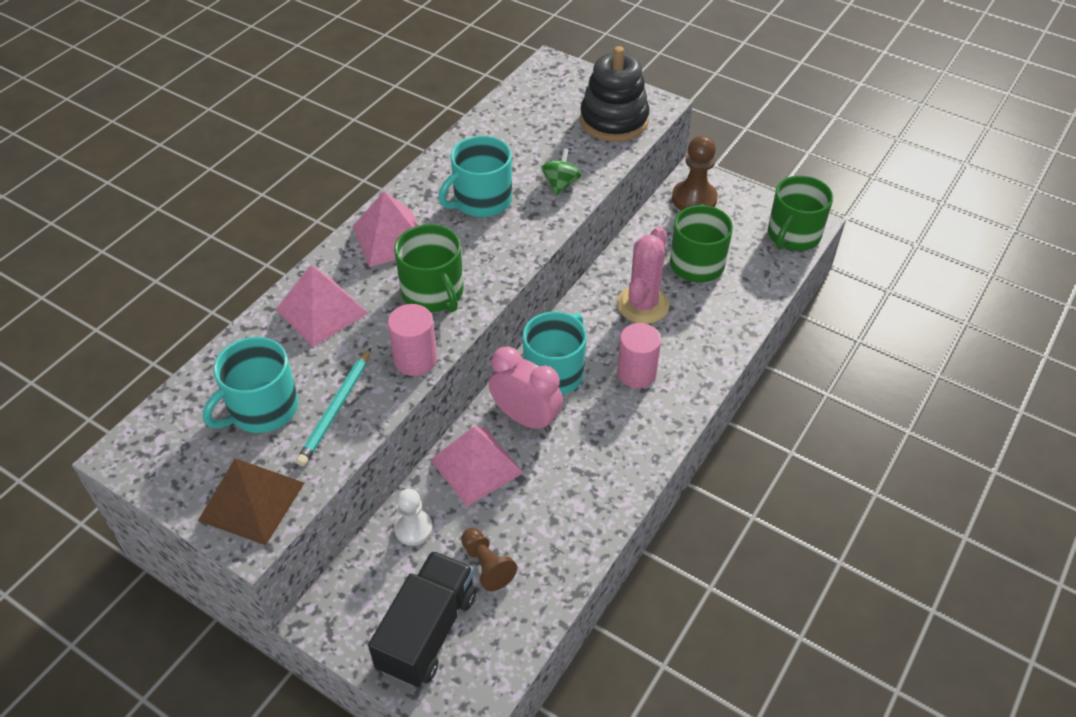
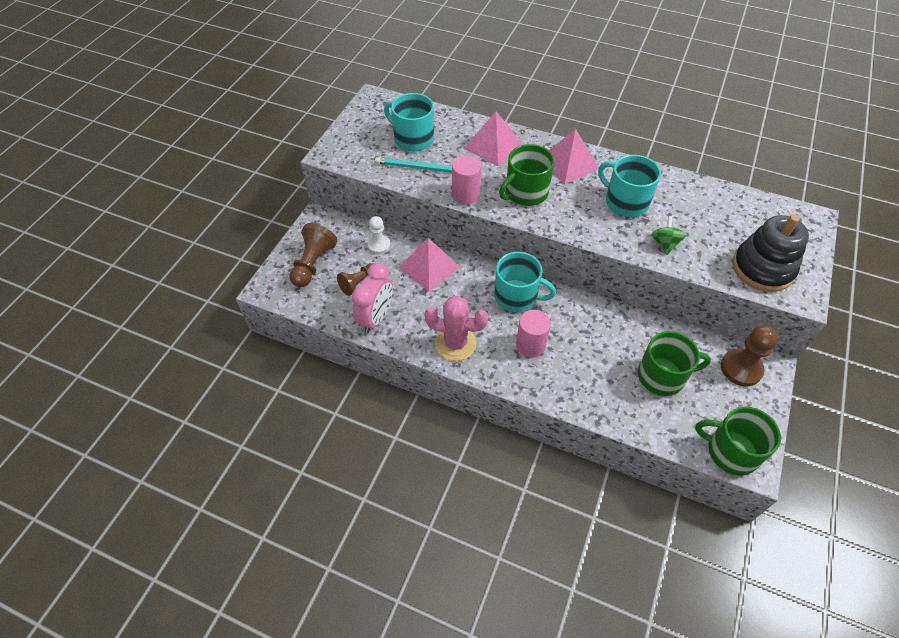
camera: 80 degrees right, 5 degrees up
(251, 501) = (350, 149): brown pyramid -> none
(427, 631) = (313, 264): black truck -> brown pawn
(526, 418) = (473, 286): pink clock -> pink clock (376, 317)
(560, 184) = (664, 244): green spinning top -> green spinning top turned 90 degrees counterclockwise
(643, 305) = (600, 342): pink cactus -> pink cactus (455, 343)

